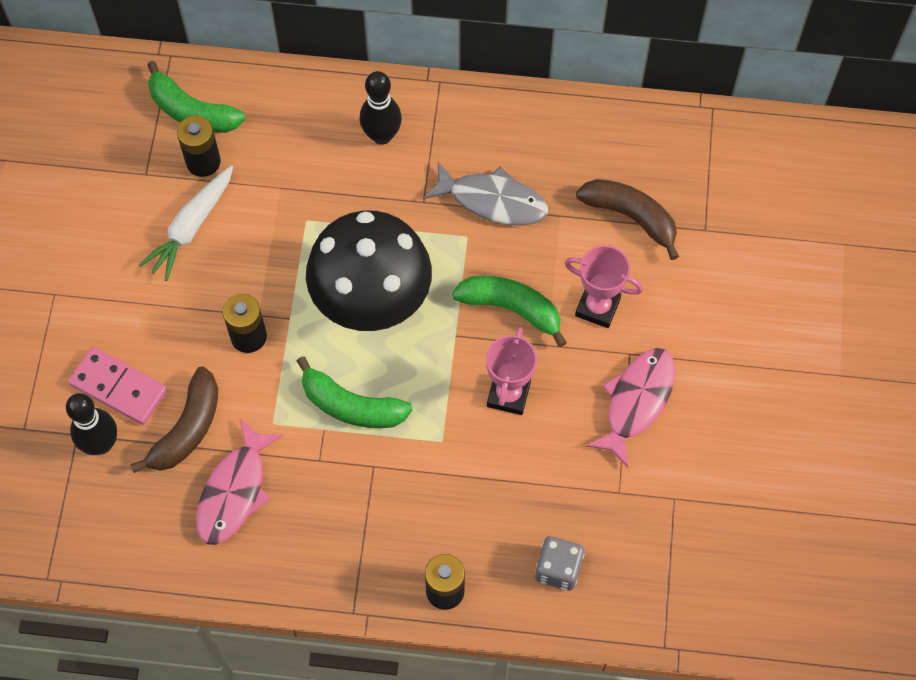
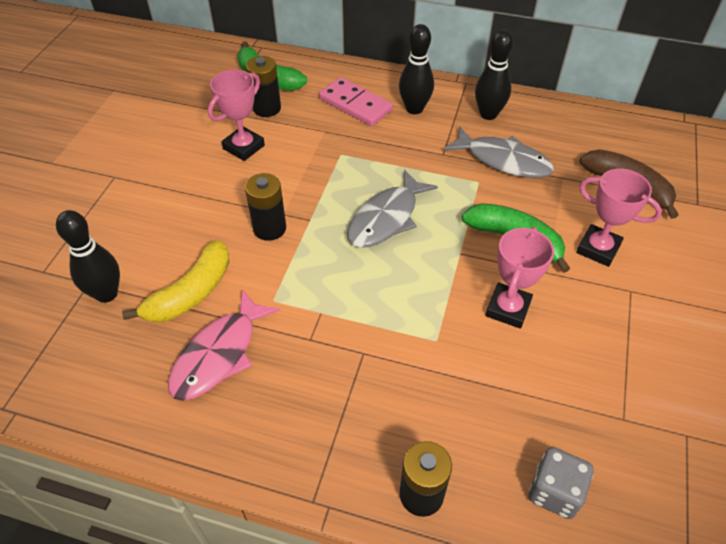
camera: 10 degrees right, 15 degrees down
(118, 387) = (141, 251): pink domino -> pink domino (355, 104)
(187, 429) = (191, 293): brown banana -> yellow banana
(191, 227) = (243, 147): white carrot -> pink trophy
(351, 405) = (351, 296): green banana -> none
(372, 303) = (386, 218): black mushroom -> grey fish
(470, 131) = (488, 114): none -> black bowling pin
(636, 401) = (639, 333): pink fish -> none

